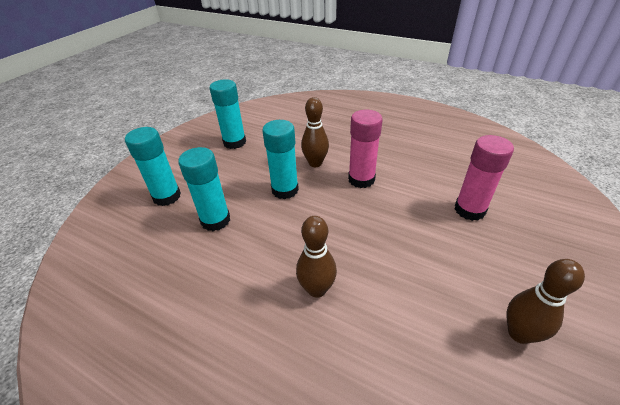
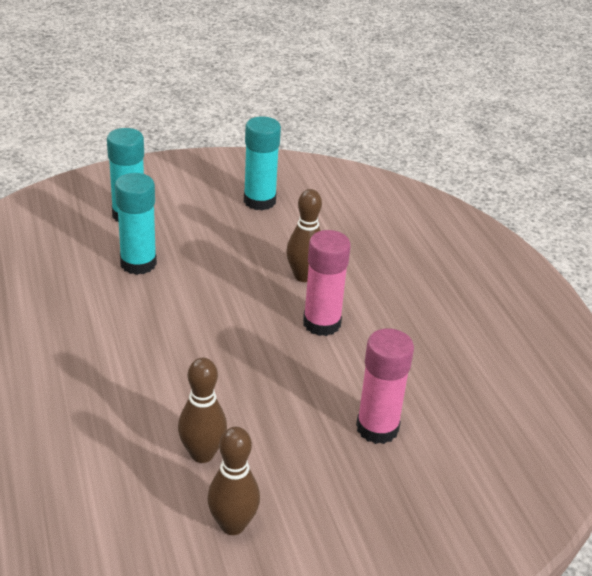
camera: 40 degrees right, 5 degrees down
(285, 190) = (233, 280): turquoise glue stick -> none
(317, 289) = (135, 372): brown bowling pin -> brown bowling pin (202, 454)

